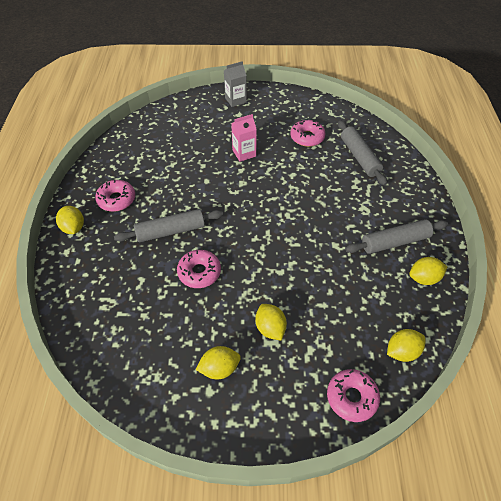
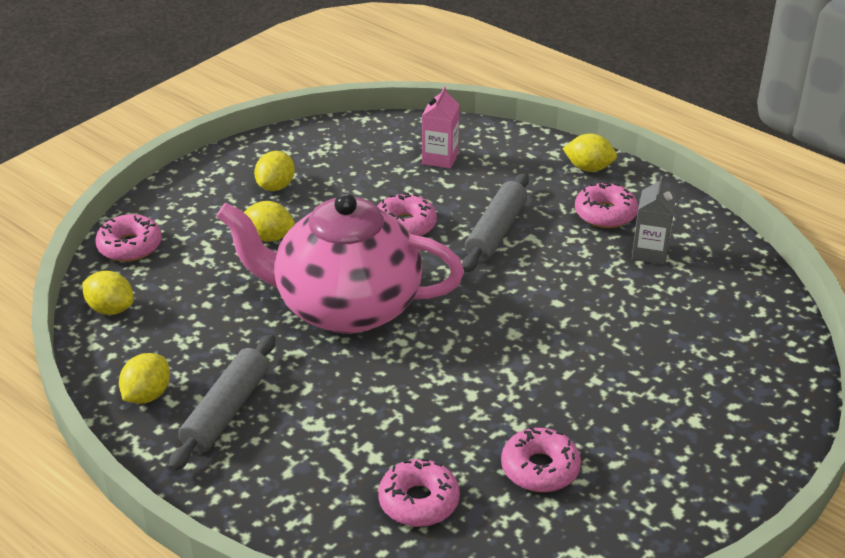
camera: 130 degrees right, 15 degrees down
(235, 100) = (744, 440): grey carton -> grey carton (650, 252)
(244, 153) = (578, 370): pink carton -> pink carton (440, 158)
(287, 250) = (345, 307): none -> pink teapot
(359, 157) = (419, 501): grey rolling pin -> pink donut
(402, 351) = (111, 309): yellow lemon -> yellow lemon turned 75 degrees counterclockwise

